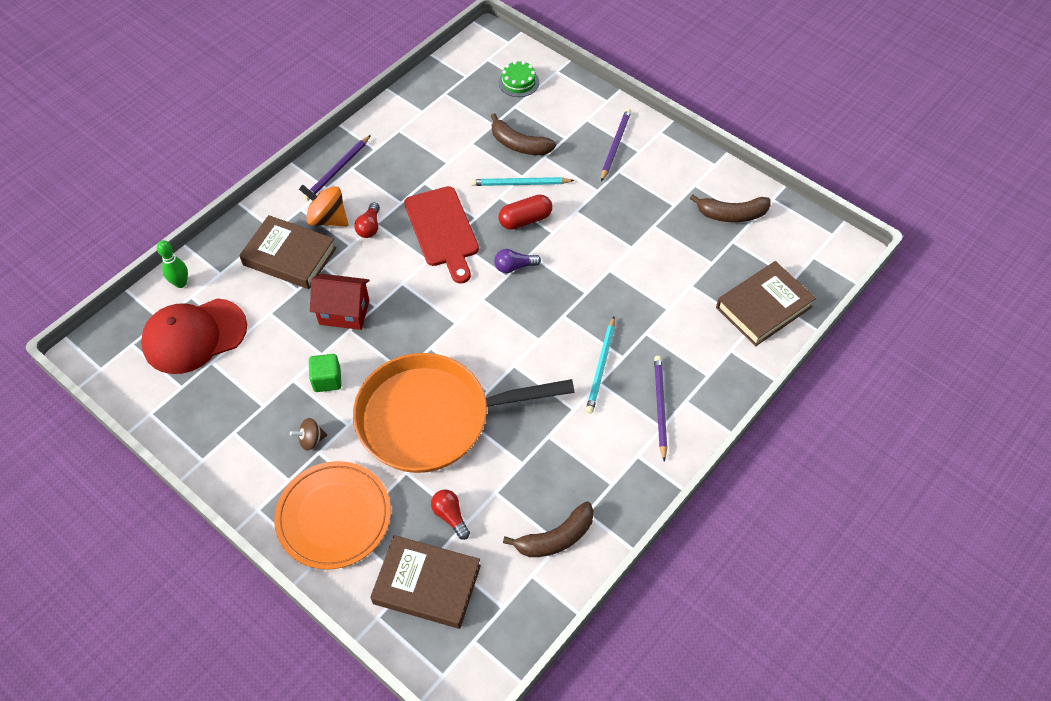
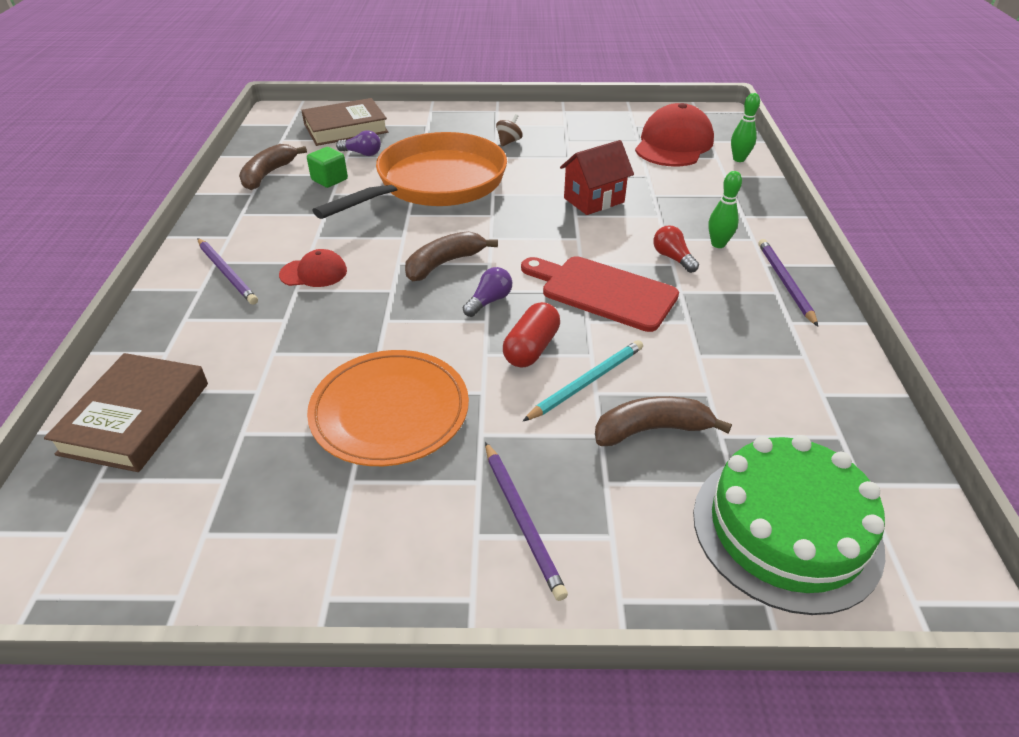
camera: 140 degrees right, 15 degrees down
(289, 256) = (697, 207): brown book -> none
(327, 219) = (718, 244): orange spinning top -> green bowling pin
(327, 380) = (544, 166): green cube -> green cube (329, 180)
(334, 517) = (444, 125): orange plate -> orange plate (390, 411)
(450, 516) = (362, 153): red light bulb -> purple light bulb
(518, 82) = (786, 529): green cake -> green cake, size x2.13
(601, 366) = (314, 273): turquoise pencil -> red cap
(731, 214) = (245, 521): brown banana -> brown banana (444, 263)

